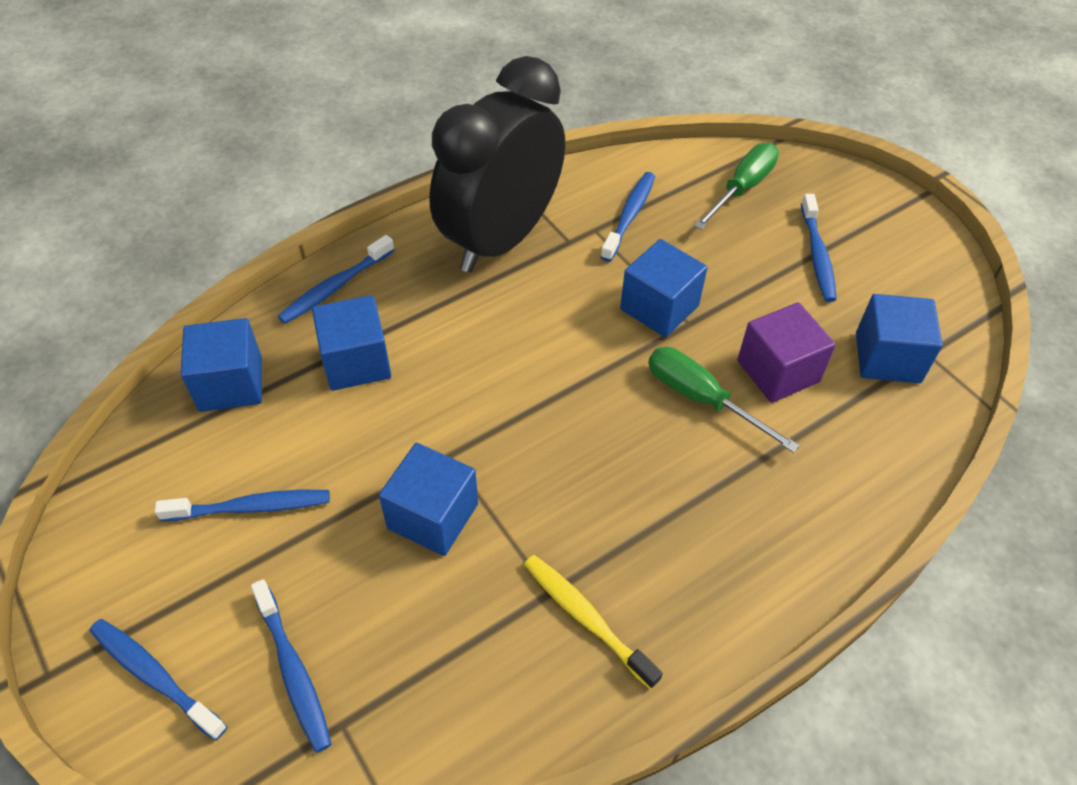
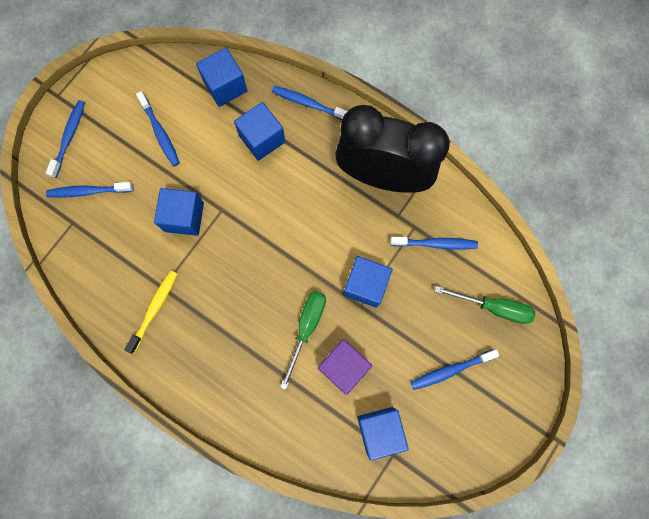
camera: 70 degrees right, 25 degrees up
(293, 670) = (89, 191): blue toothbrush -> blue toothbrush turned 45 degrees clockwise

